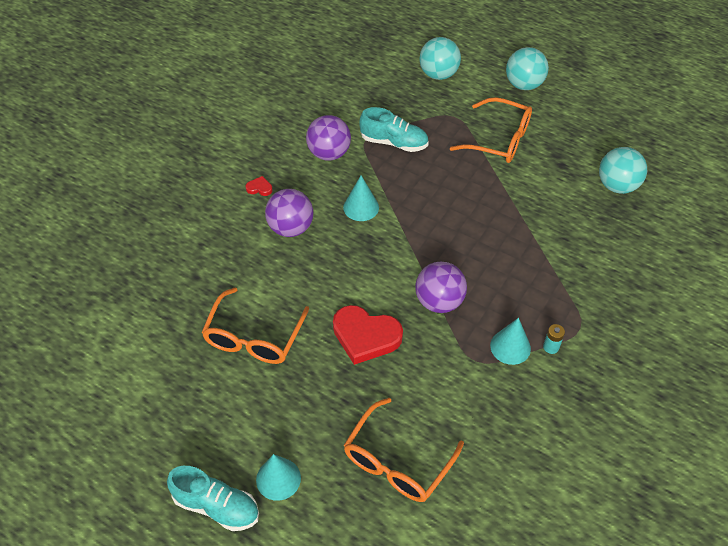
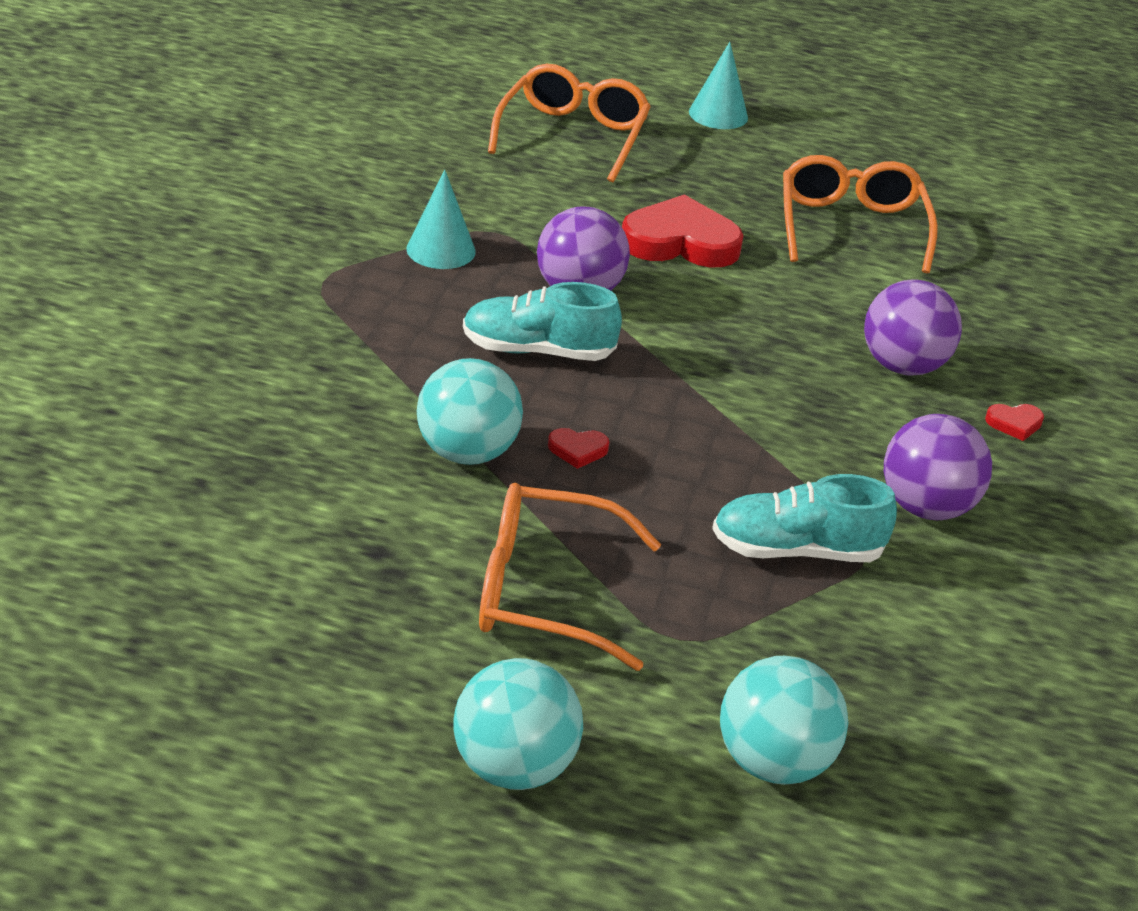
camera: 160 degrees right, 15 degrees down
(216, 506) = (777, 93): turquoise shoe -> turquoise shoe (538, 351)
(361, 207) = (793, 413): turquoise cone -> none
(469, 200) = (577, 450): none -> red heart
(551, 347) = (372, 255): turquoise battery -> none
(617, 185) = (240, 520): turquoise ball -> turquoise ball (467, 452)

